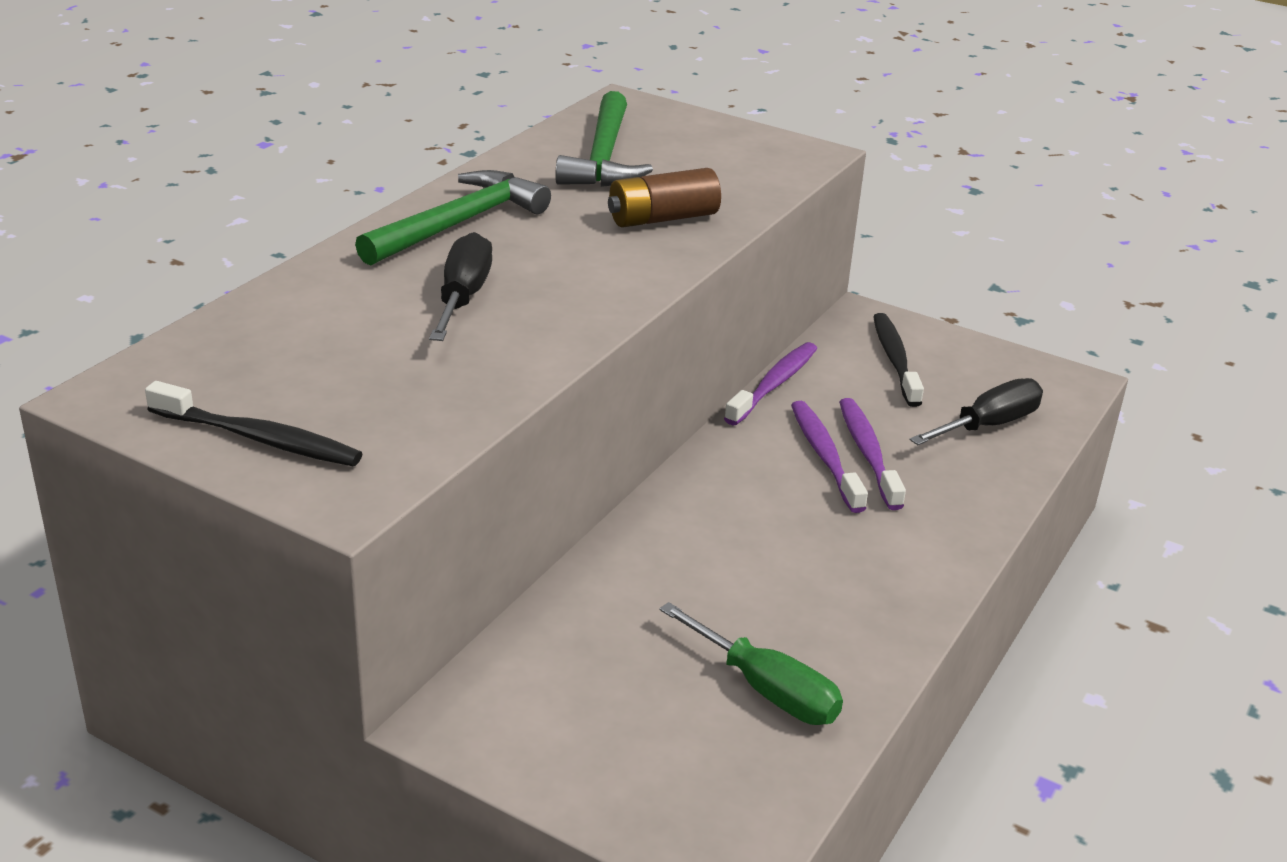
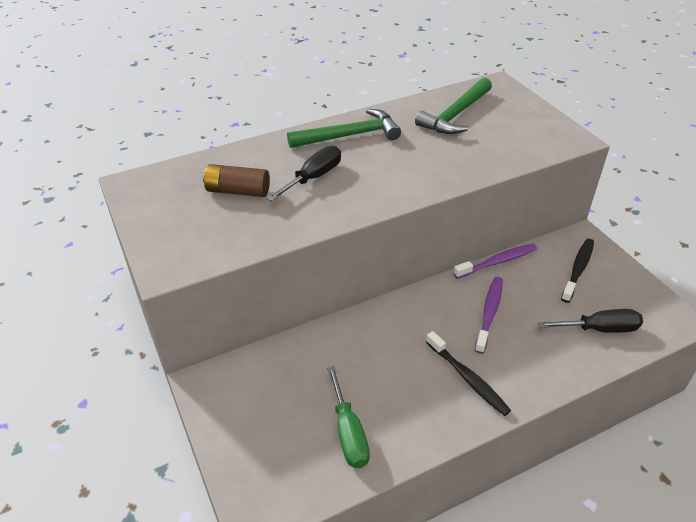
camera: 35 degrees right, 10 degrees up
(258, 438) = (162, 225): black toothbrush -> black toothbrush (467, 378)
(662, 218) = (451, 159): brown battery -> brown battery (238, 191)
(868, 454) = (514, 321): purple toothbrush -> none

